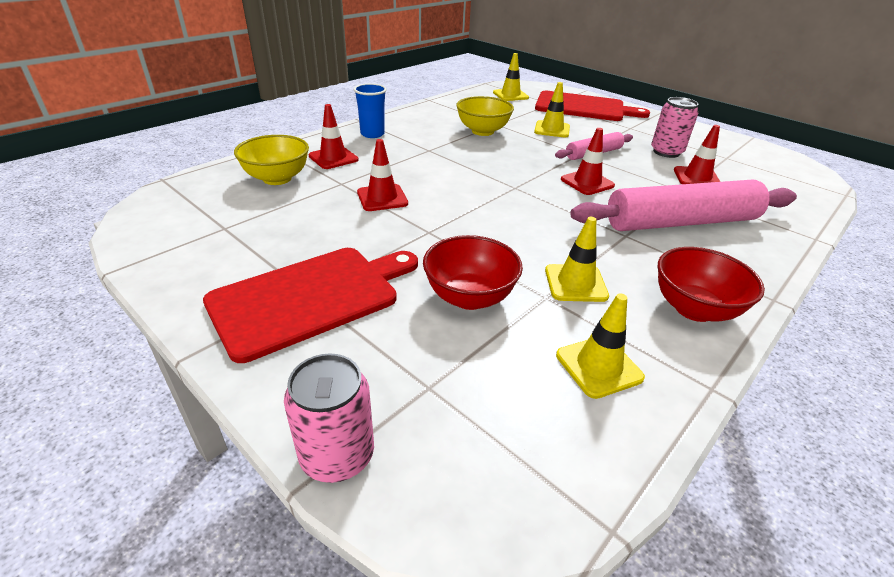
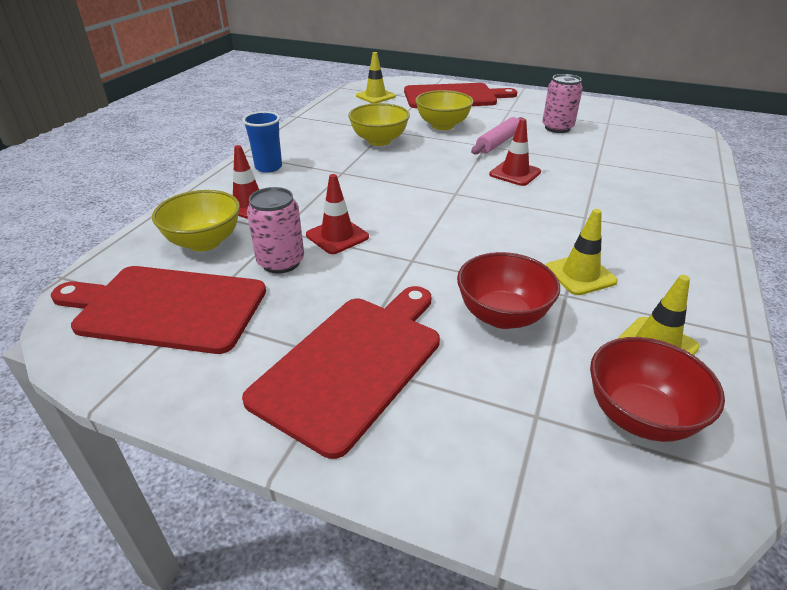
camera: 20 degrees left, 0 degrees up
(211, 218) = (166, 308): none -> red cutting board
(337, 455) = (511, 513): pink can -> pink can (281, 262)
(552, 129) = (442, 125): yellow traffic cone -> yellow bowl
(680, 222) = (618, 193): pink rolling pin -> none
(694, 309) = (686, 270): red bowl -> red bowl (639, 416)
(697, 178) = (599, 148): red traffic cone -> none

